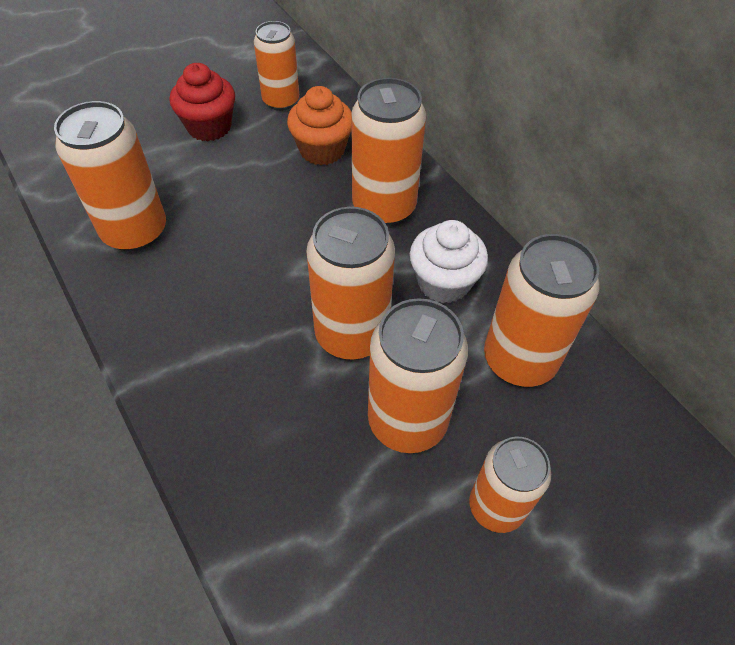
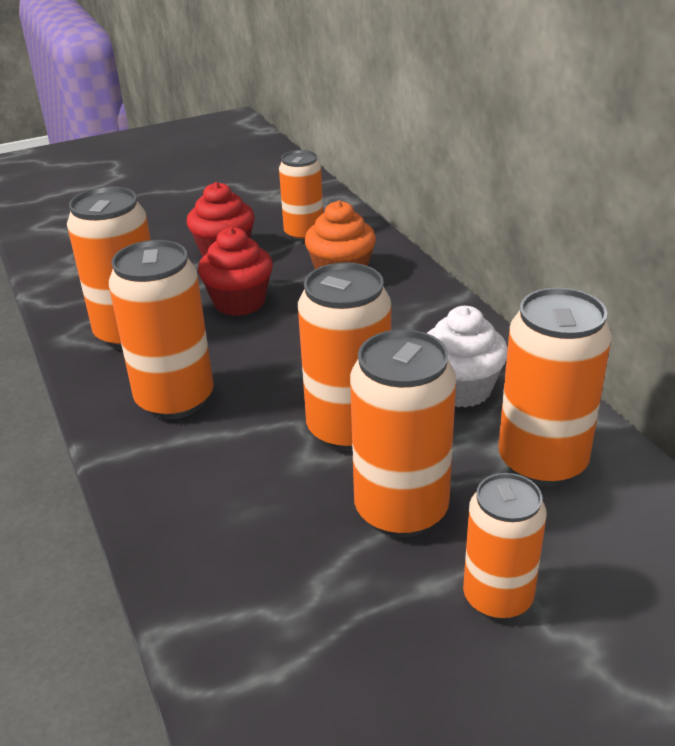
camera: 10 degrees right, 20 degrees down
(232, 188) = (239, 302): none -> red cupcake
(384, 207) = (402, 322): orange can -> orange can (175, 399)

